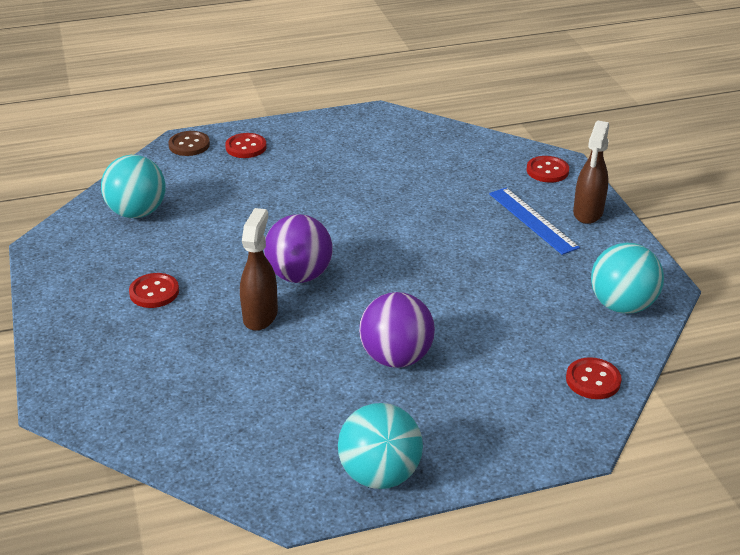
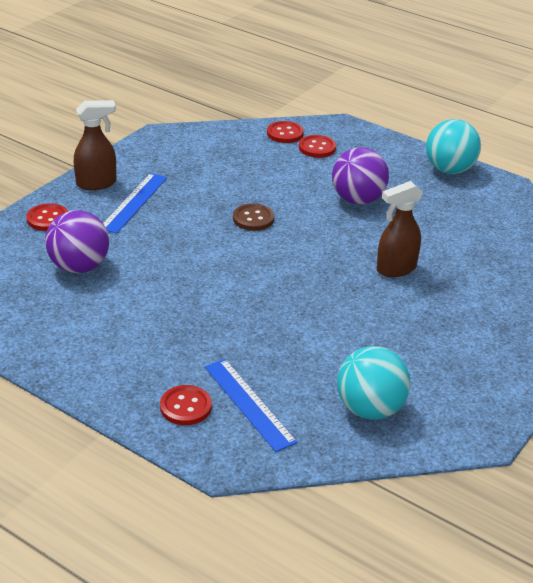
camera: 130 degrees left, 0 degrees up
(154, 292) = (443, 331): red button -> red button (317, 148)
(189, 145) = (225, 451): brown button -> brown button (253, 219)
(214, 170) = (249, 404): none -> blue ruler
(299, 275) = (332, 274): purple ball -> purple ball (79, 267)
(622, 305) = (199, 143): turquoise ball -> none

